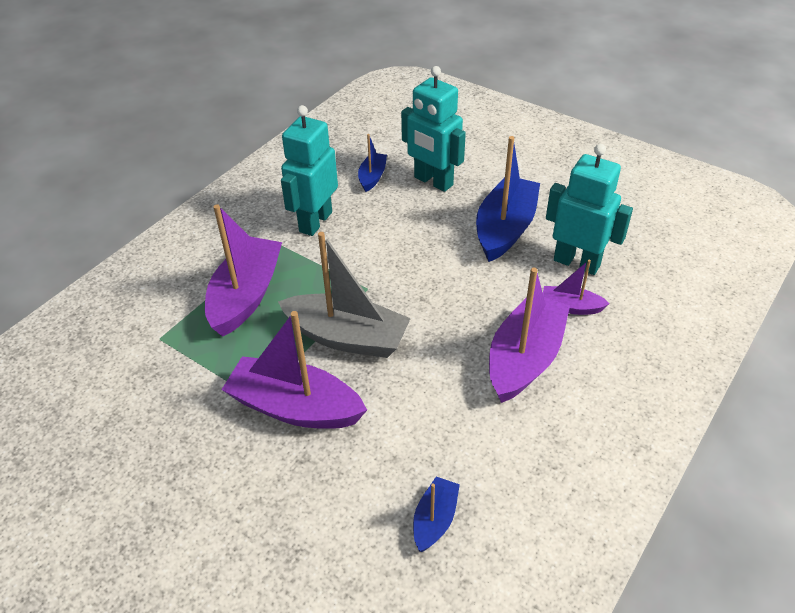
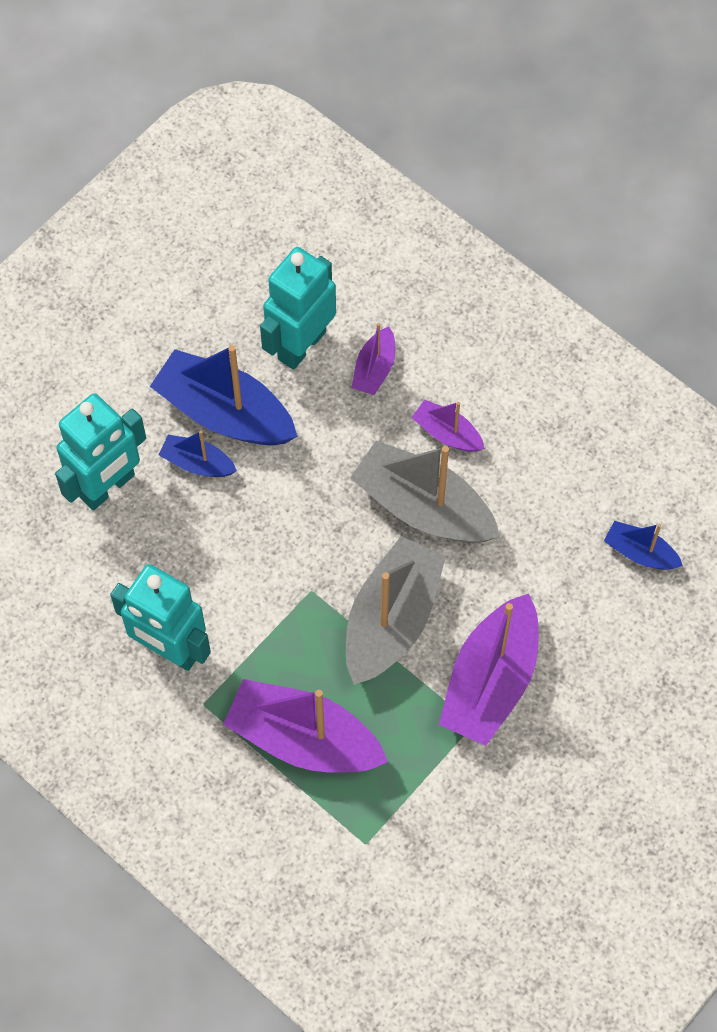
camera: 85 degrees left, 20 degrees up
(372, 177) = (81, 566): blue boat -> blue boat (197, 463)
(451, 348) = (423, 507): none -> grey boat
(524, 358) = (447, 433): purple boat -> purple boat, size x0.51

